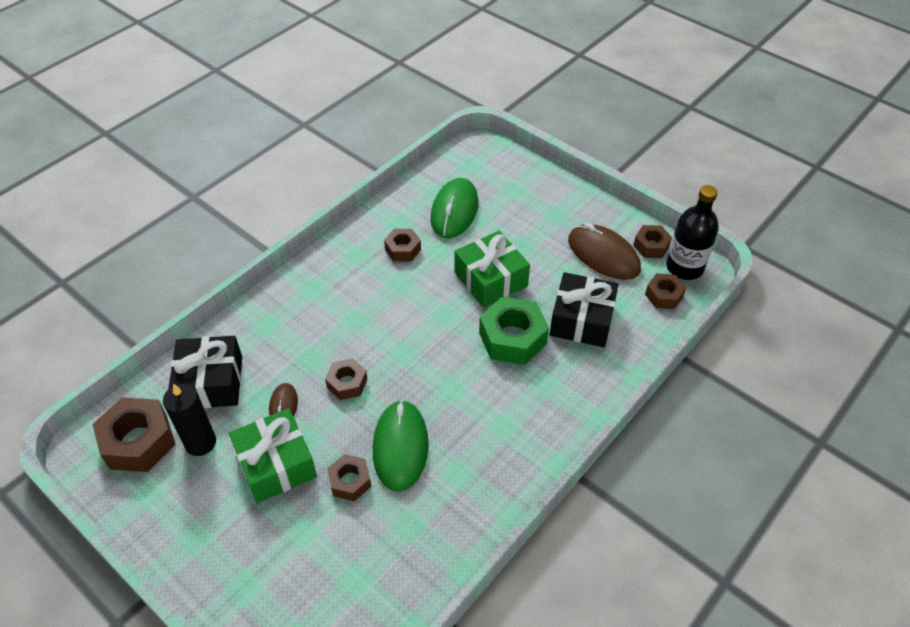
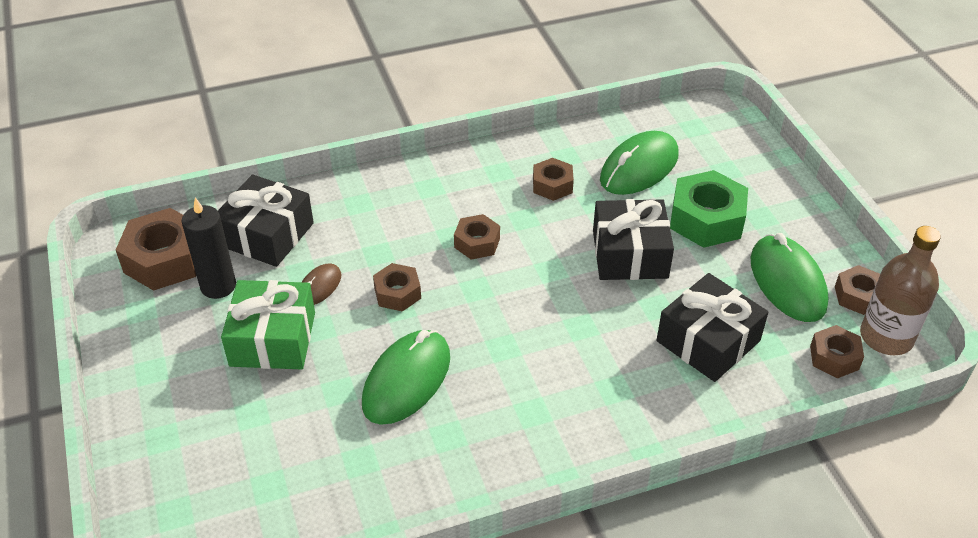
camera: 30 degrees right, 5 degrees down
(350, 481) = (332, 389): brown nut -> brown nut (477, 243)
(490, 279) = (630, 254): green gift -> black gift
(512, 338) = (610, 325): green nut -> green nut (706, 219)
(603, 255) = (787, 282): brown mouse -> green mouse
(684, 267) = (886, 337): black bottle -> brown bottle

